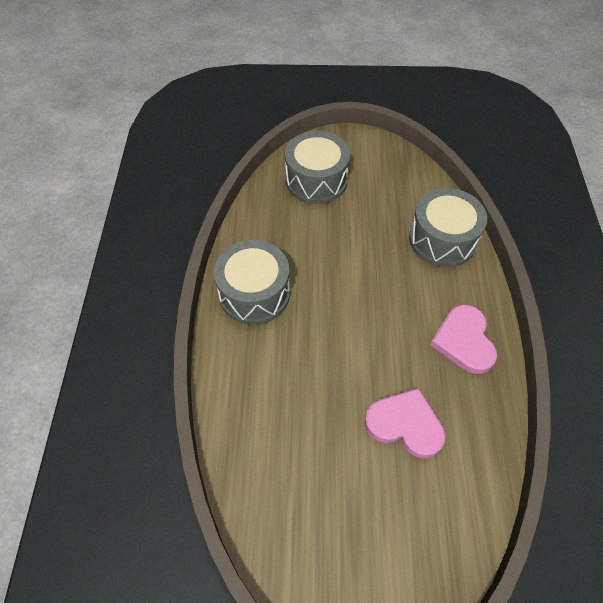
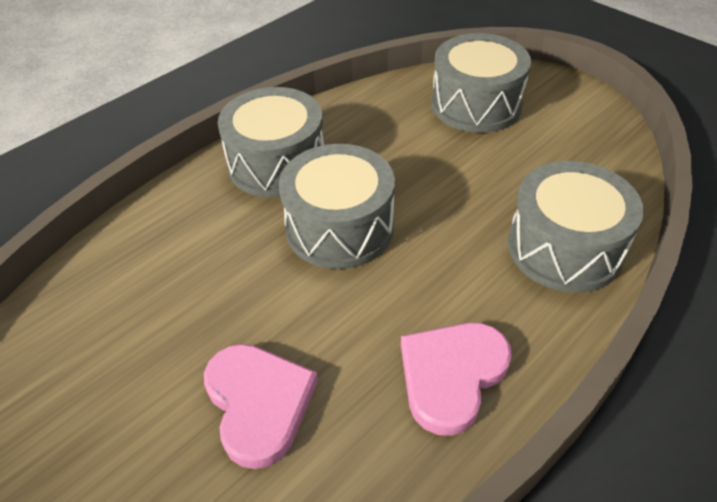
camera: 45 degrees right, 10 degrees down
(333, 306) = (339, 228): none -> grey drum

